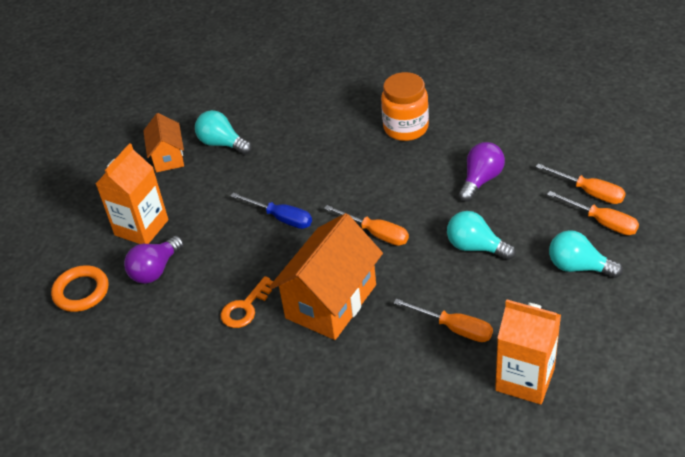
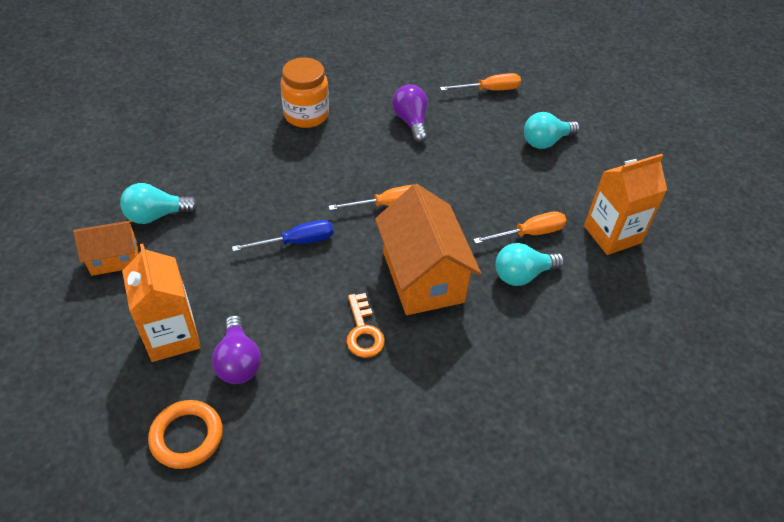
camera: 55 degrees left, 5 degrees up
(168, 157) = (114, 258): orange house -> orange house turned 45 degrees counterclockwise
(476, 247) = (469, 169): turquoise light bulb -> turquoise light bulb (522, 275)
(602, 222) = (521, 105): orange screwdriver -> none

